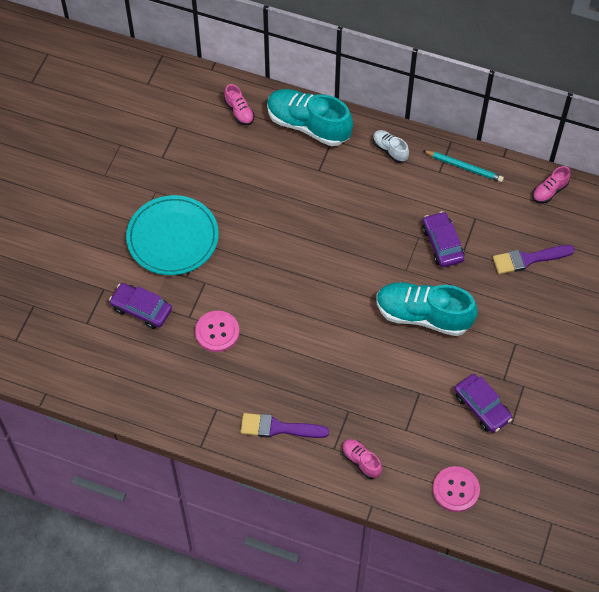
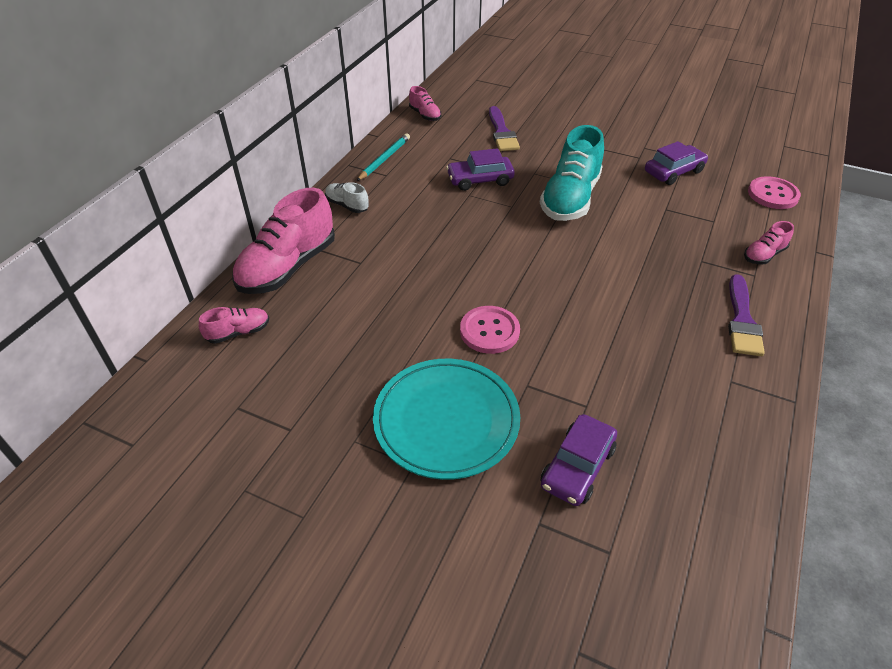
camera: 85 degrees left, 15 degrees down
(217, 332) = (609, 374): pink button -> pink button (489, 331)
(308, 125) = (288, 267): turquoise shoe -> pink shoe
(390, 150) = (347, 205): white shoe -> white shoe turned 75 degrees clockwise

